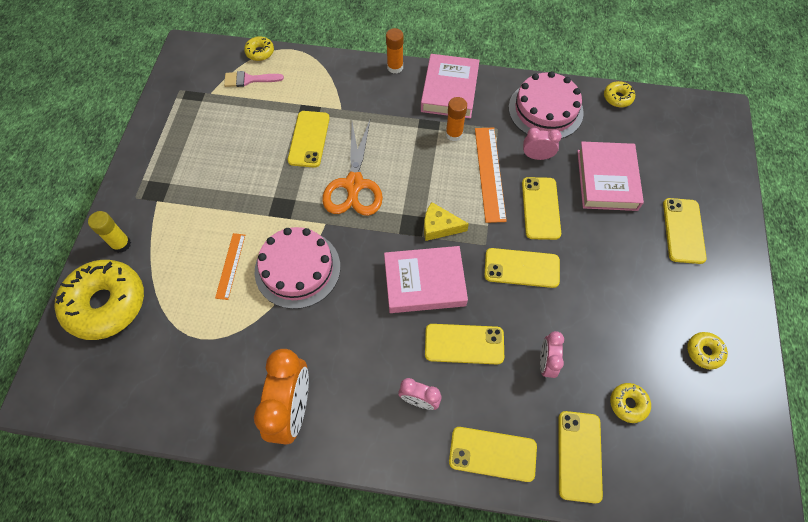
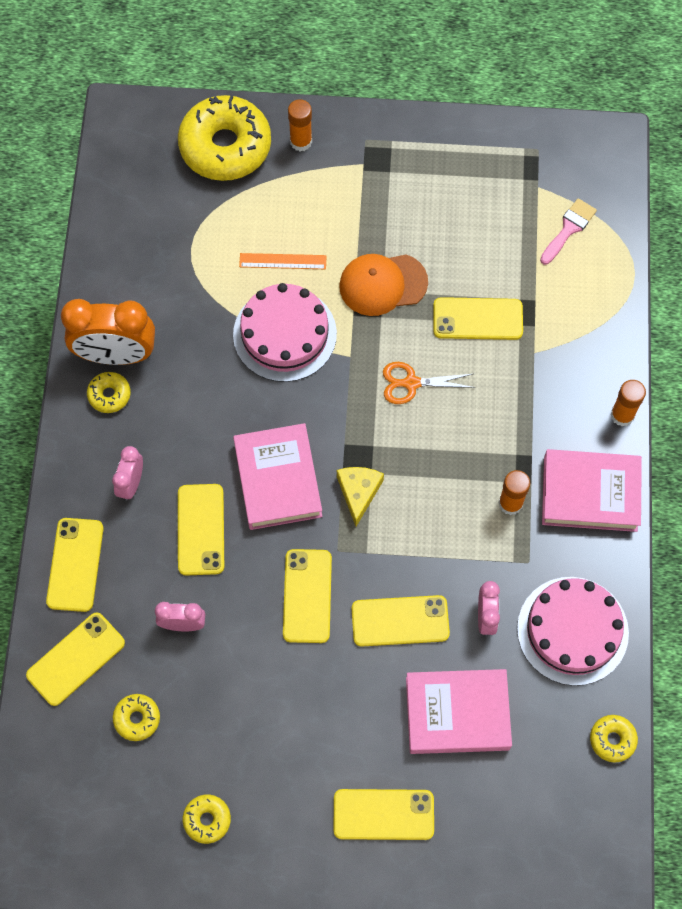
camera: 85 degrees right, 5 degrees up
(121, 244) = (301, 141): yellow glue stick -> orange glue stick
(249, 79) = (569, 229): pink brush -> pink brush turned 45 degrees clockwise
(260, 52) = (621, 234): yellow donut -> yellow donut (109, 395)
(267, 196) = (382, 284): none -> orange cap
(354, 185) = (410, 383): orange scissors -> orange scissors, size x0.59
(489, 173) = (449, 553): orange ruler -> none
(579, 456) = (76, 659): yellow phone -> yellow phone turned 45 degrees counterclockwise

